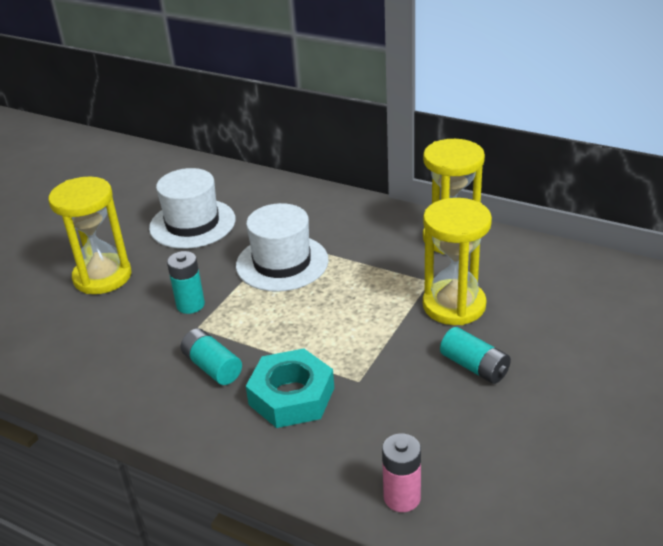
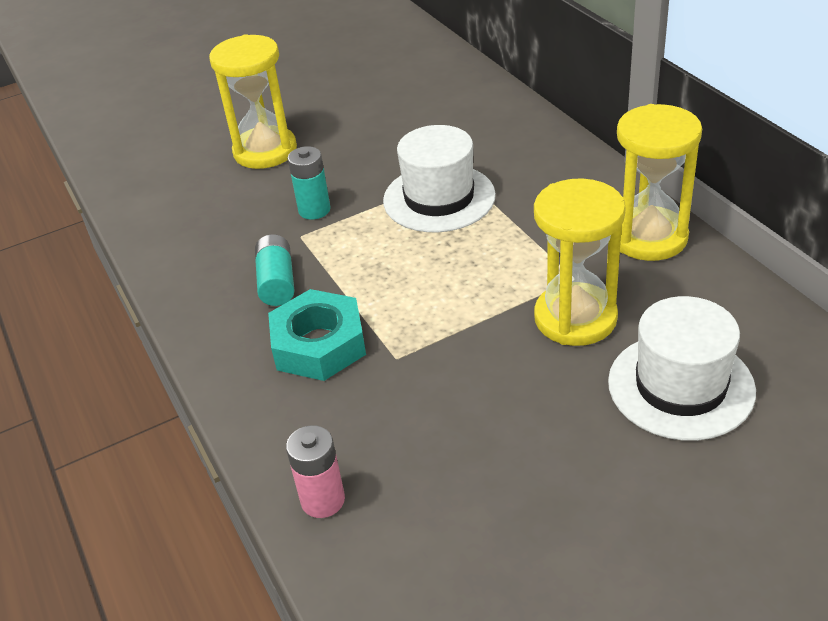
camera: 35 degrees right, 5 degrees up
(192, 224) = (392, 124): white hat -> white hat (680, 386)
(474, 366) = (530, 398): turquoise battery -> none

